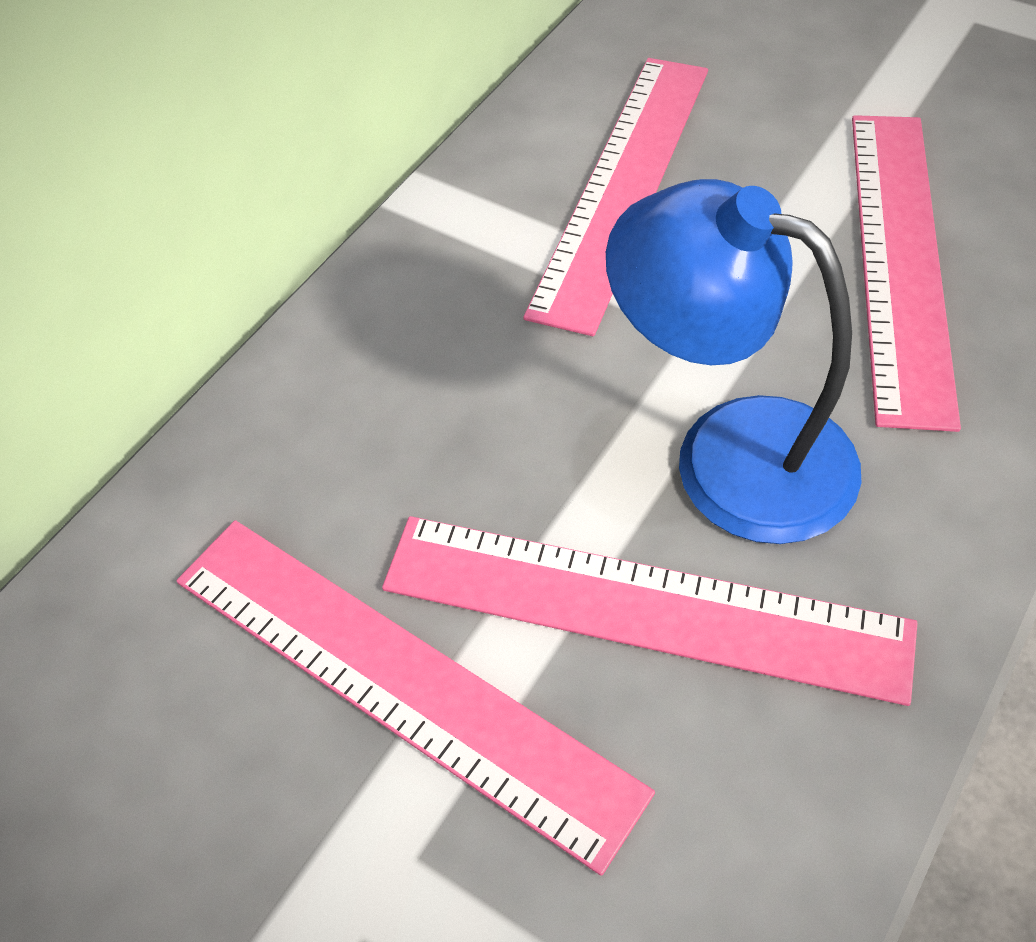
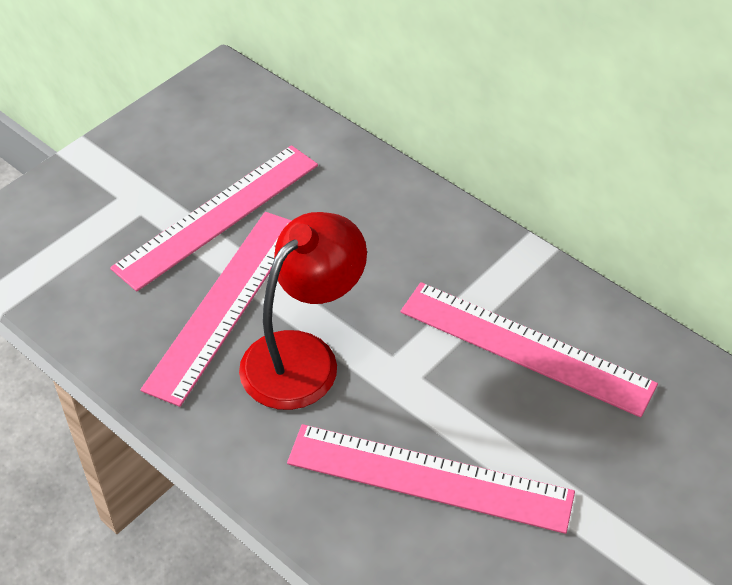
camera: 95 degrees right, 5 degrees down
(730, 453) = (303, 356): blue lamp -> red lamp

